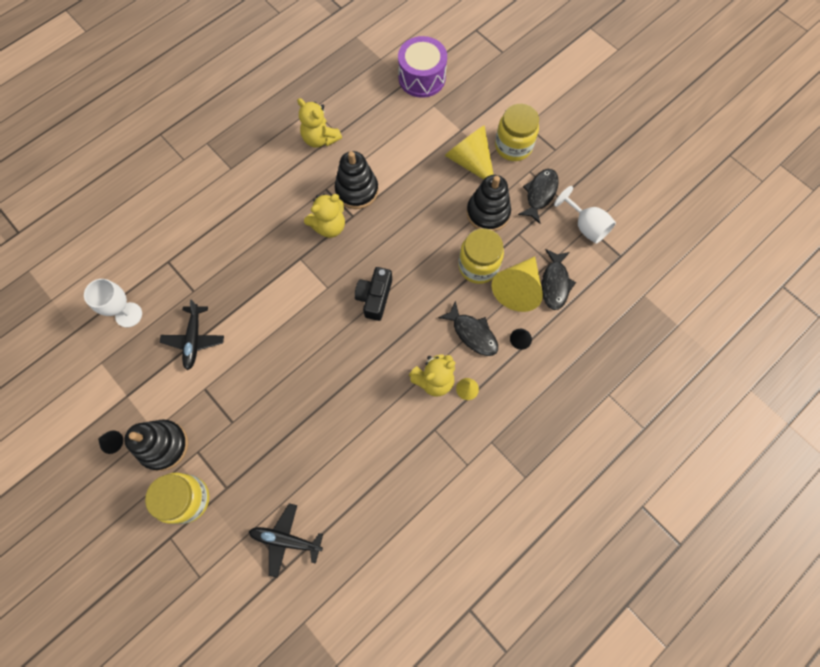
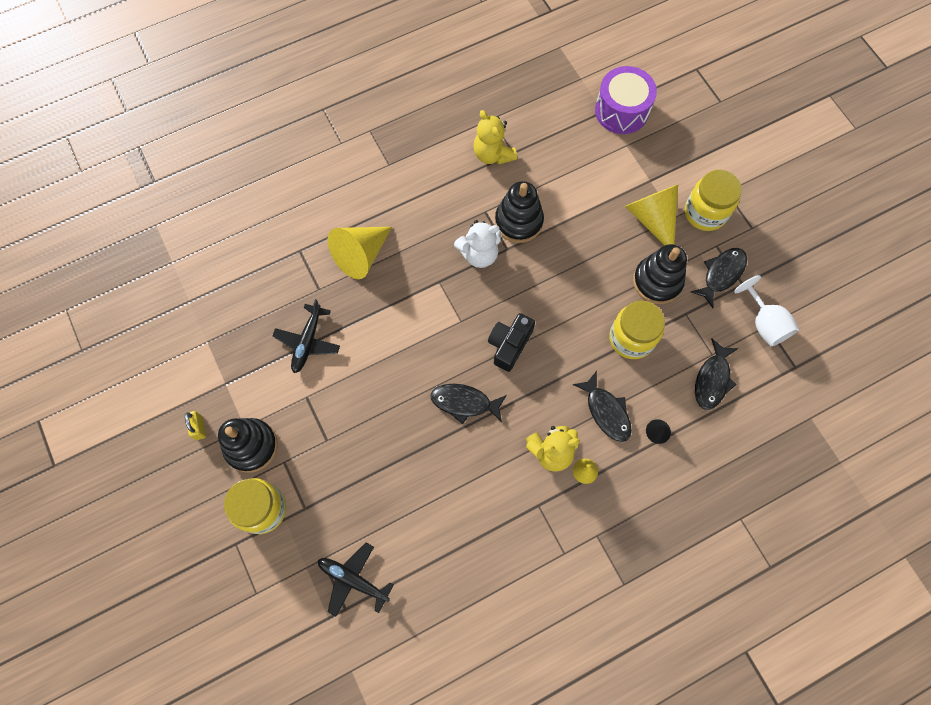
camera: 15 degrees right, 0 degrees up
(111, 442) = (199, 428): black cone -> yellow padlock
(128, 315) = (247, 298): white goblet -> none
(329, 226) = (479, 254): yellow teddy bear -> white teddy bear
(347, 357) = (464, 402): none -> black fish
(518, 289) = (669, 375): yellow cone -> yellow cone (361, 255)

